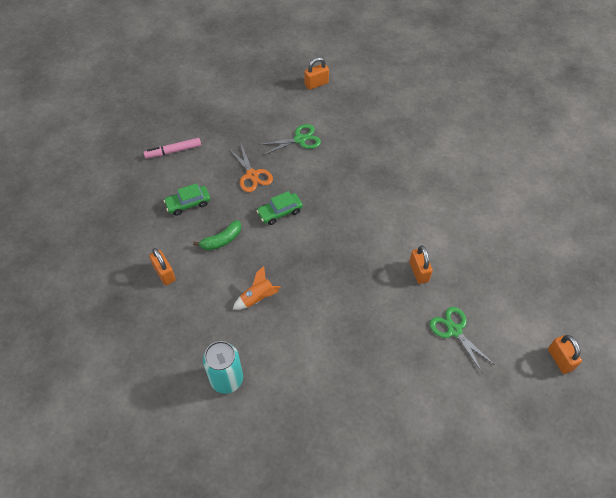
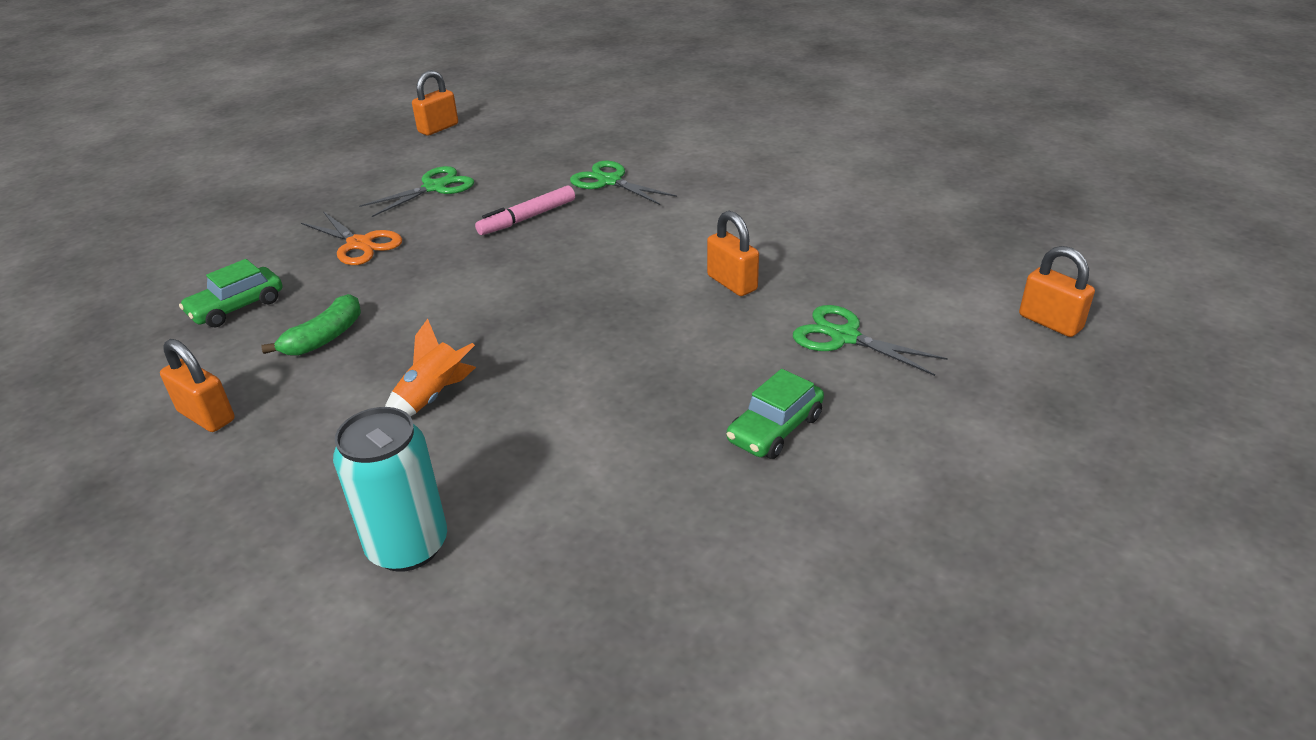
camera: 20 degrees left, 20 degrees down
(173, 151) = (188, 250): pink marker -> pink marker (527, 218)
(280, 212) = (432, 275): green car -> green car (775, 429)
(390, 166) = (609, 181): none -> green scissors

